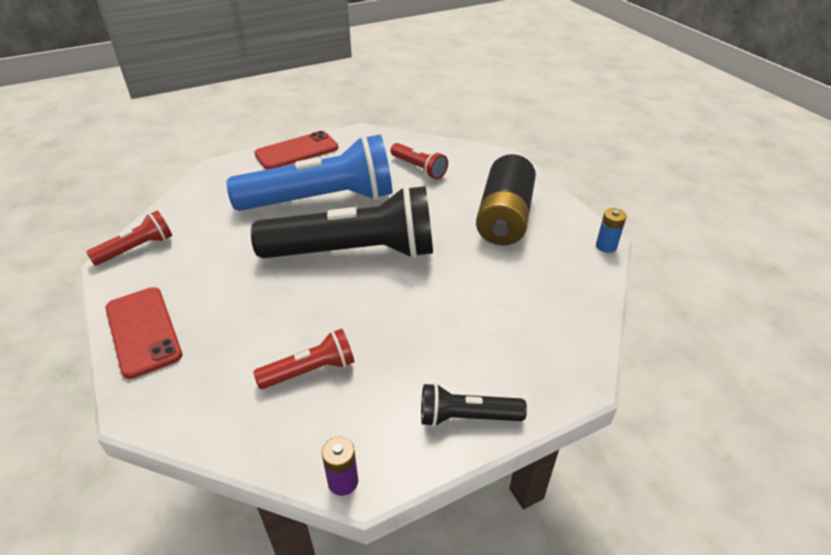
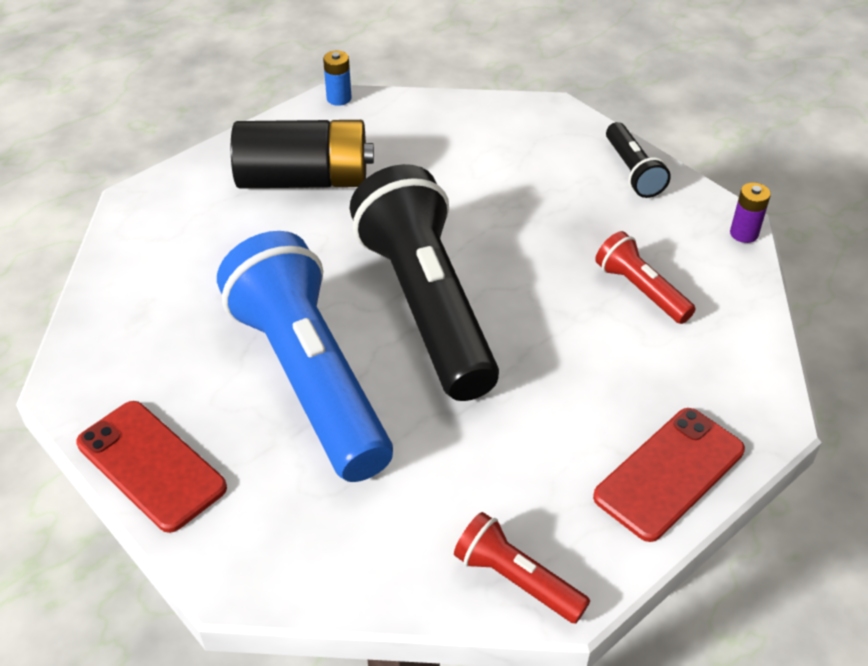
camera: 105 degrees left, 5 degrees up
(419, 168) = (189, 283): red flashlight -> none

